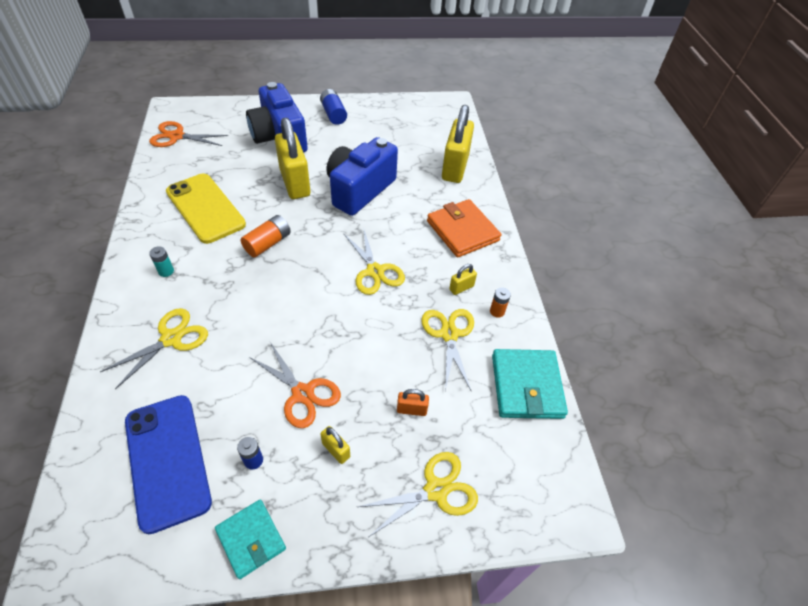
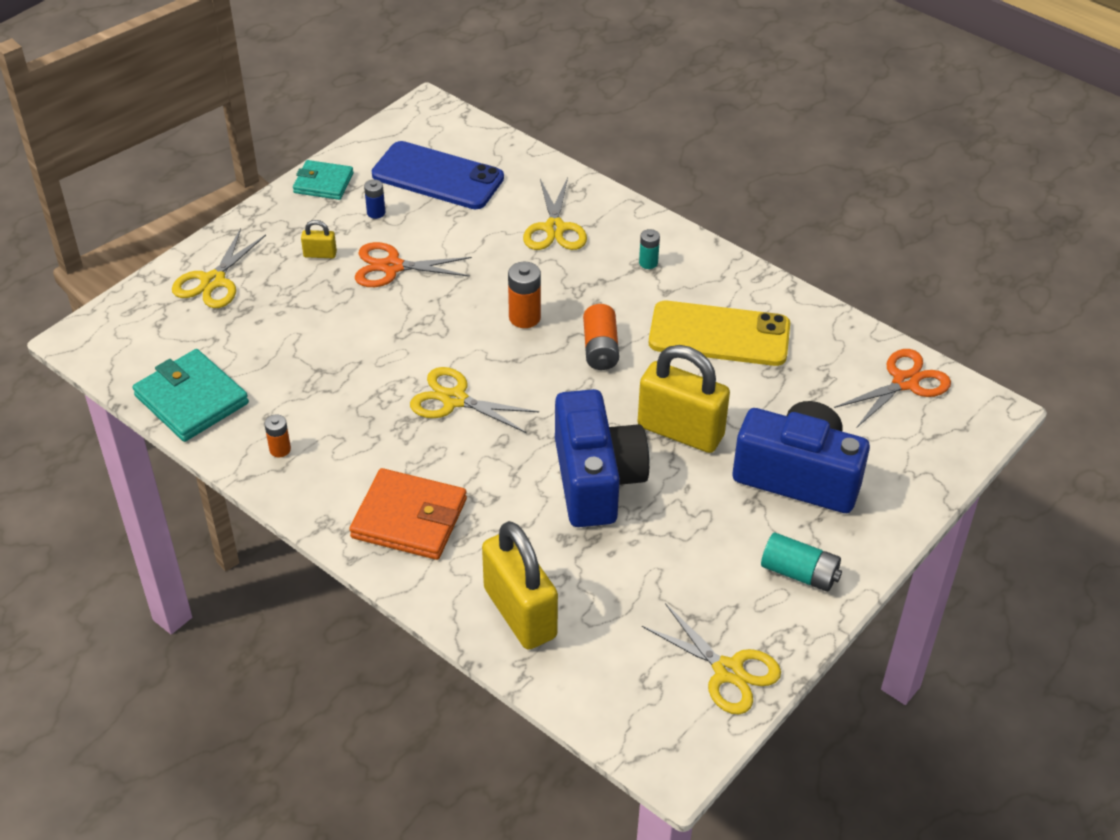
camera: 140 degrees right, 5 degrees down
(277, 290) = (524, 317): none -> orange battery
(333, 114) = (799, 573): blue battery -> turquoise battery
(411, 409) = (285, 315): orange padlock -> none
(449, 334) = (310, 393): yellow scissors -> yellow scissors (728, 671)
(461, 288) = (342, 448): yellow padlock -> none

